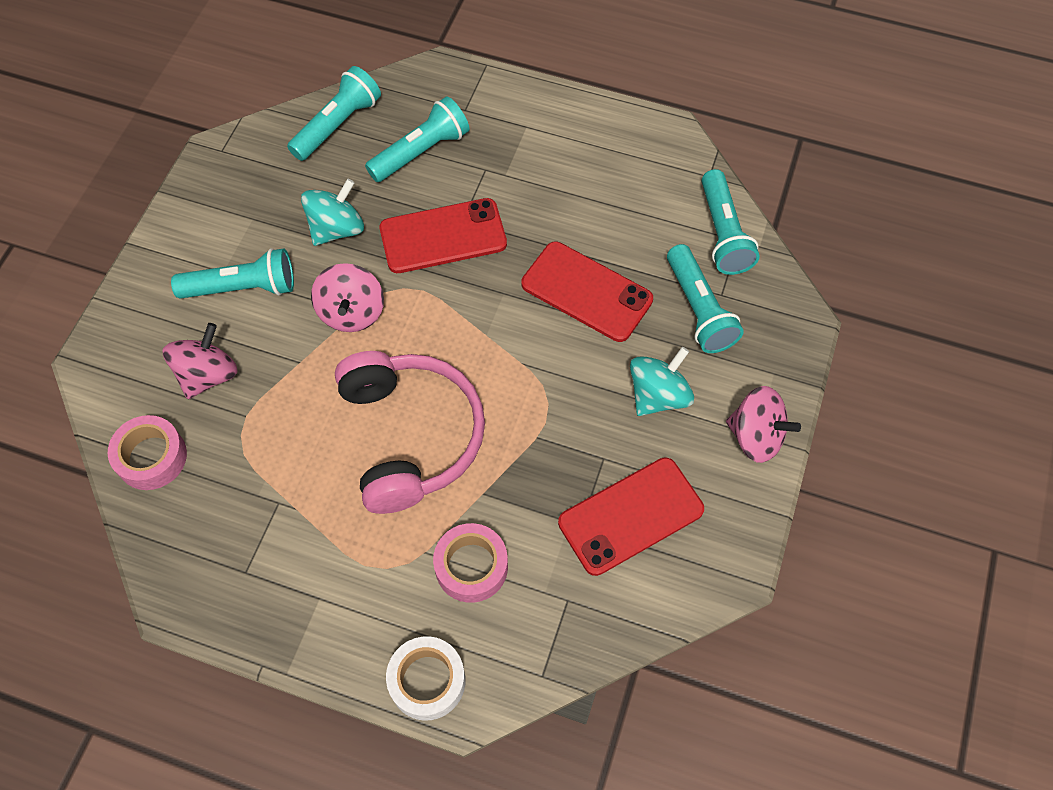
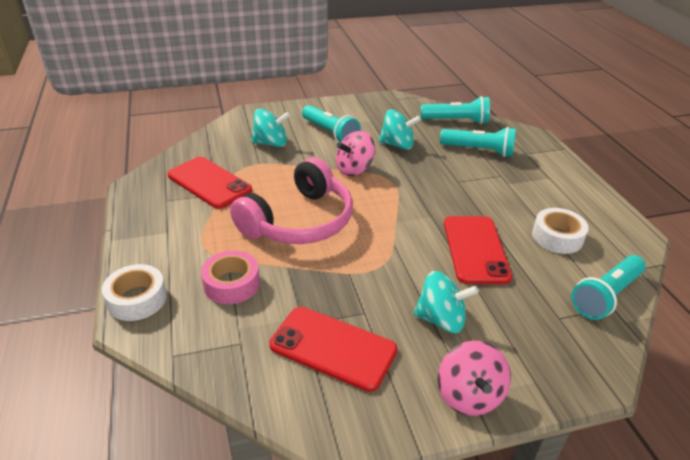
camera: 55 degrees right, 25 degrees down
(151, 457) = (210, 147): pink tape -> none
(208, 375) = (271, 143): pink spinning top -> turquoise spinning top
(443, 236) = (438, 179): red phone -> red phone (209, 183)
(622, 203) = (557, 237): none -> white tape
(698, 310) = (531, 310): turquoise flashlight -> none

